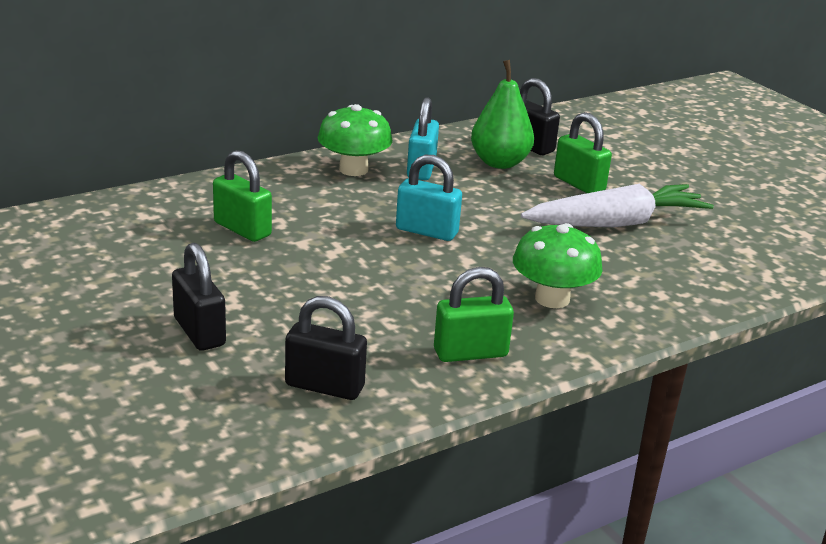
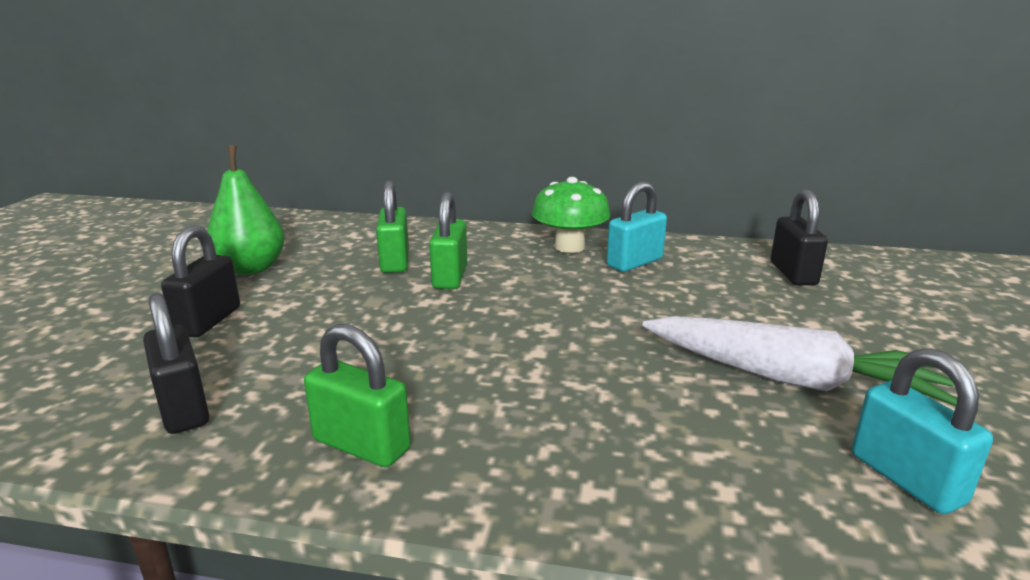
camera: 45 degrees right, 5 degrees down
(427, 231) = (544, 312): turquoise padlock -> turquoise padlock (906, 479)
(499, 163) = (731, 279): green pear -> green pear (251, 268)
(552, 299) = (559, 429): green mushroom -> none
(579, 184) = (801, 323): green padlock -> green padlock (450, 277)

